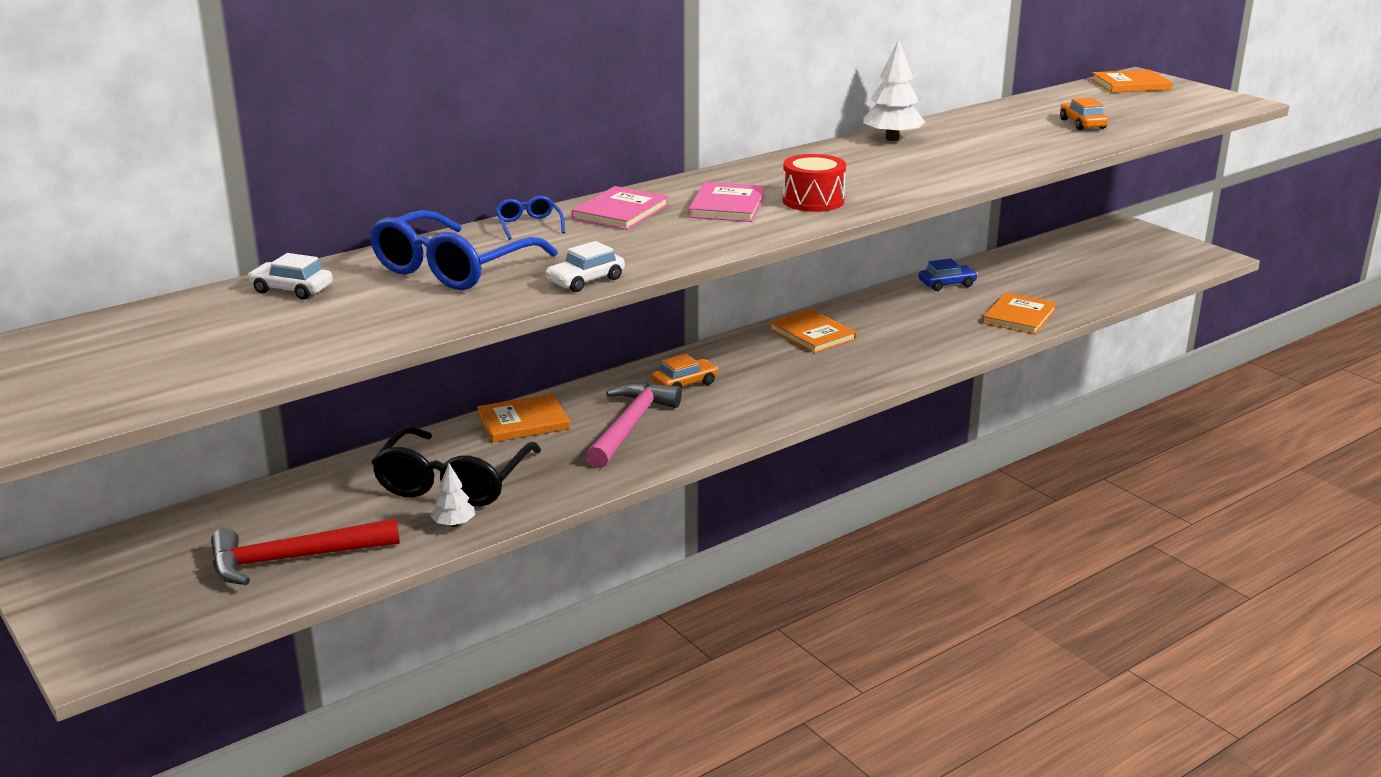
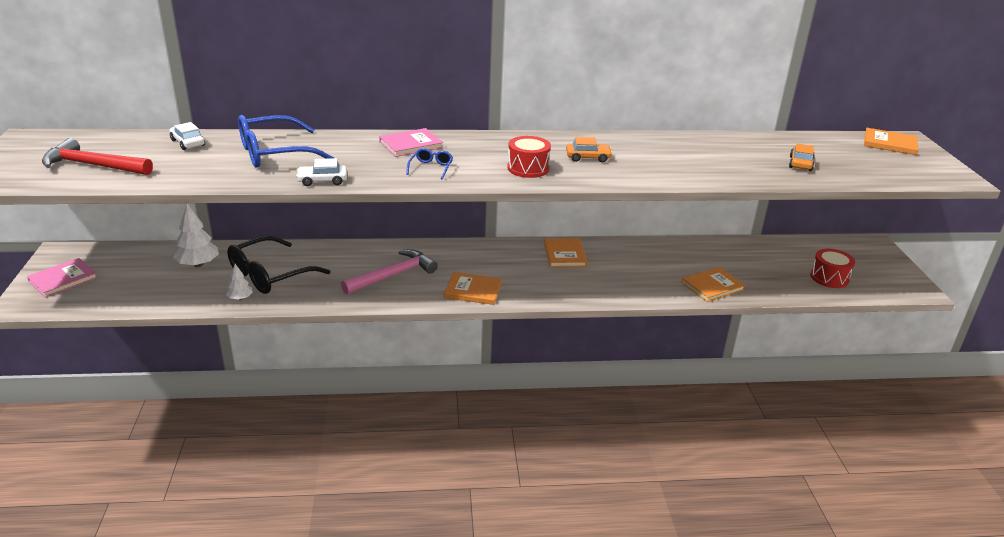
camera: 30 degrees right, 5 degrees up
(293, 559) = (153, 288): red hammer -> red hammer (93, 166)
(523, 422) = (345, 253): orange book -> orange book (473, 290)
(529, 225) = (352, 139): blue glasses -> blue glasses (431, 168)
(685, 384) = (453, 260): orange car -> orange car (588, 157)
(727, 206) = (473, 157): pink book -> pink book (63, 279)
(892, 139) = (648, 140): white tree -> white tree (198, 264)
(947, 284) = (693, 249): blue car -> none
(1120, 271) = (829, 278): none -> red drum

